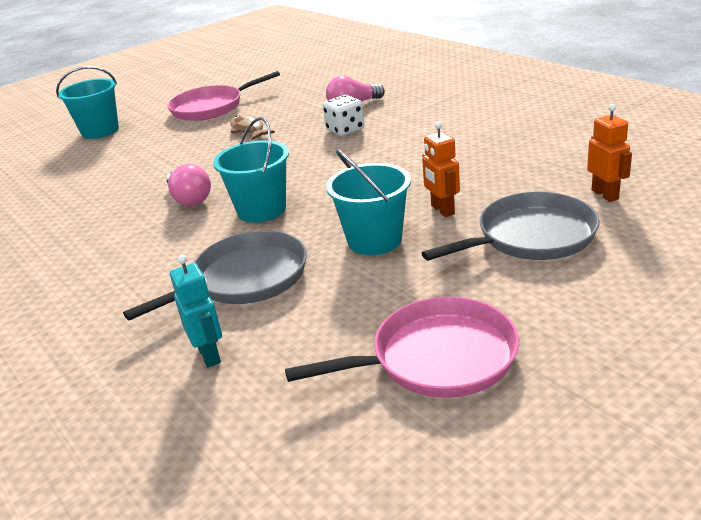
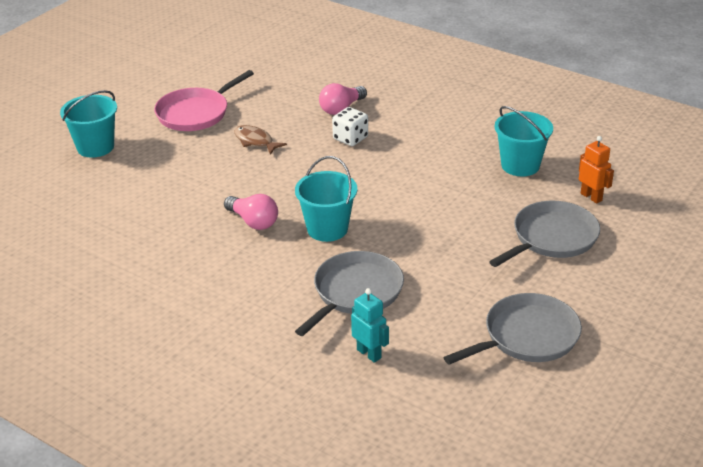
camera: 20 degrees left, 5 degrees up
(374, 240) = (437, 250): turquoise bucket -> turquoise bucket (520, 165)
(437, 358) = (527, 336): pink pan -> grey pan
(442, 210) = (476, 219): orange robot -> none

